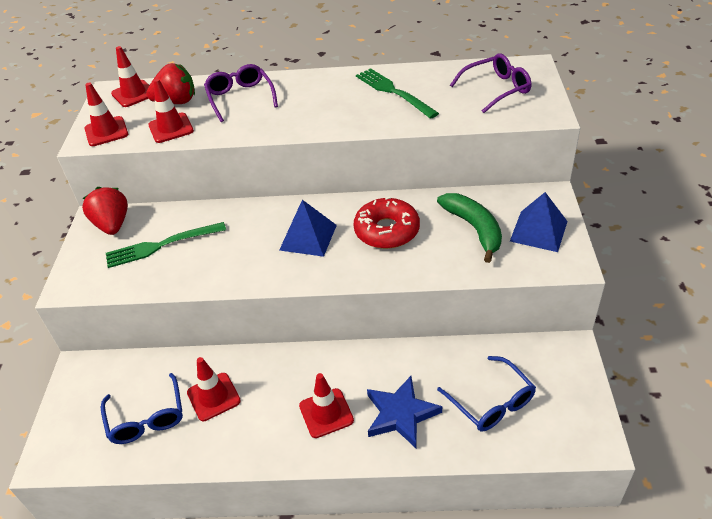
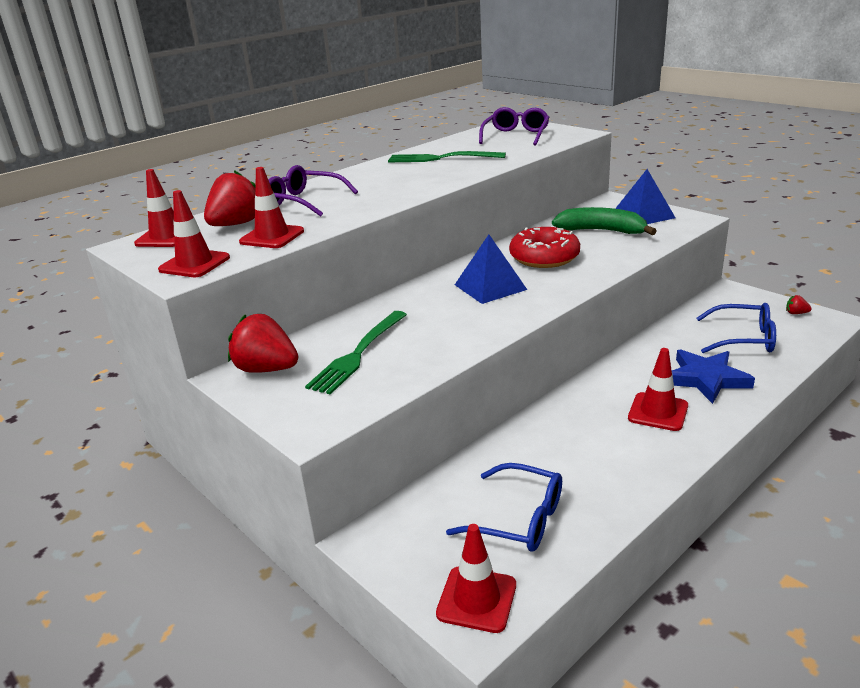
camera: 45 degrees left, 15 degrees down
(213, 397) = (551, 464): red traffic cone -> red traffic cone (476, 599)
(580, 413) = (796, 313): none -> red strawberry

